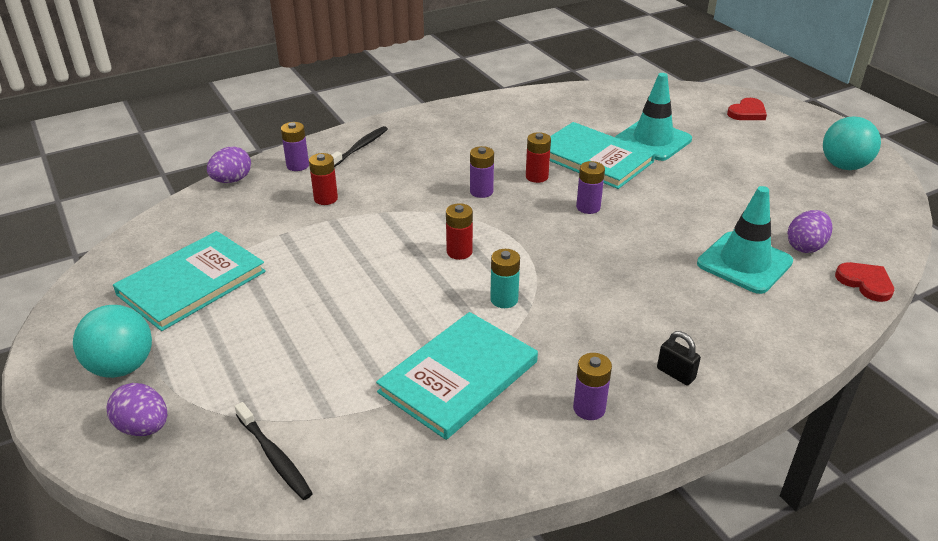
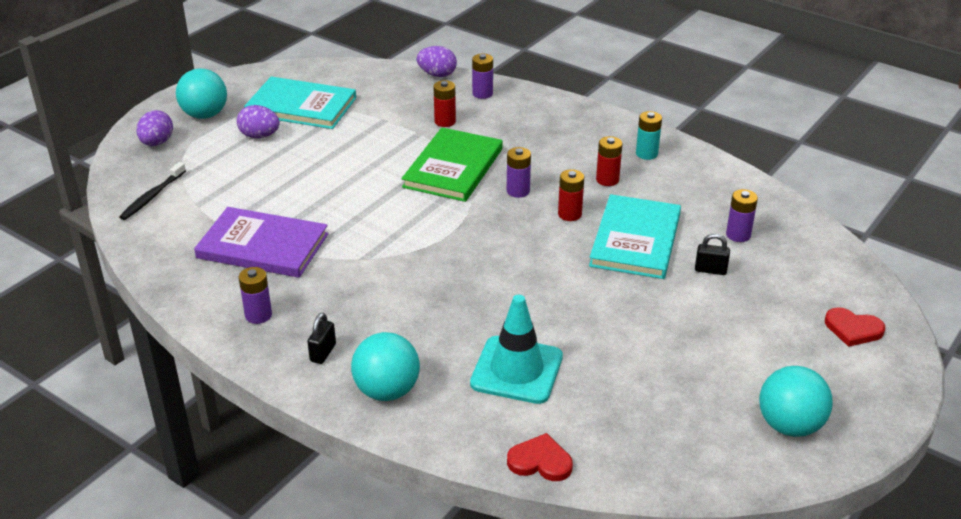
camera: 65 degrees right, 0 degrees up
(360, 147) = (536, 111): black toothbrush -> none
(413, 215) = (453, 168): none -> green book
(458, 377) = (263, 246): turquoise book -> purple book
(459, 252) = (417, 204): red battery -> red battery (607, 180)
(504, 299) = (367, 243): turquoise battery -> turquoise battery (646, 154)
(588, 207) = (540, 255): purple battery -> purple battery (738, 235)
(652, 140) = (710, 270): turquoise traffic cone -> black padlock
(750, 344) = (387, 391): none -> turquoise ball
(805, 246) = (579, 410): purple egg -> purple egg (259, 136)
(865, 283) = (540, 461): red heart -> red heart turned 105 degrees counterclockwise

